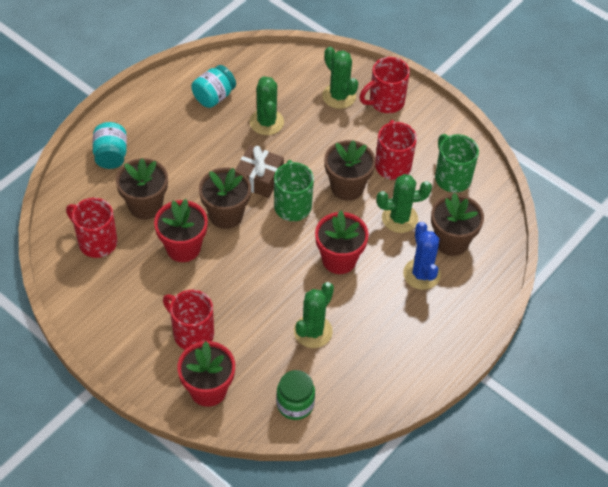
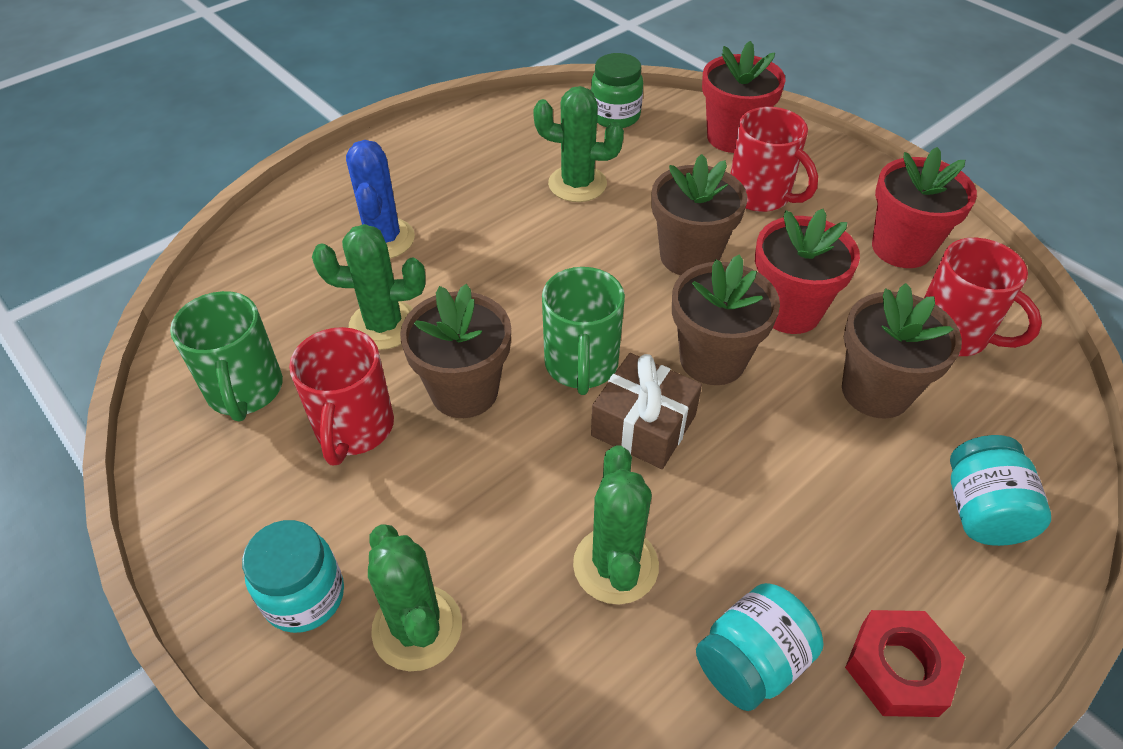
camera: 170 degrees left, 5 degrees down
(160, 99) = (899, 668): none -> red nut
(313, 331) = (577, 184): green cactus -> green cactus turned 60 degrees clockwise
(339, 259) = (514, 270): red flower pot -> red flower pot (901, 248)
(385, 102) = (304, 596): red mug -> turquoise jar
(451, 241) = (309, 280): brown flower pot -> brown flower pot (689, 256)

